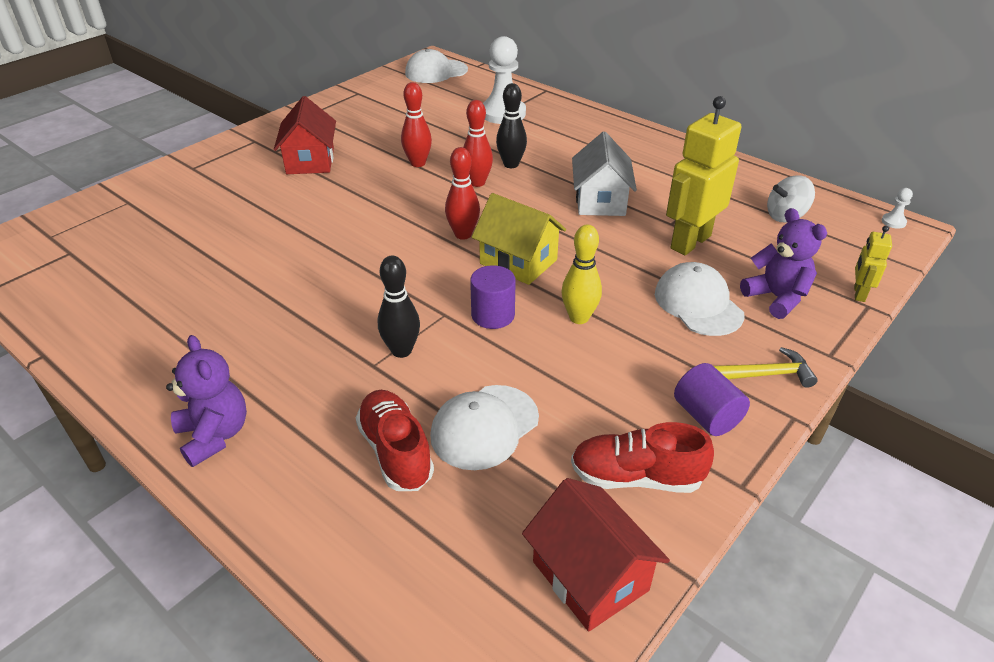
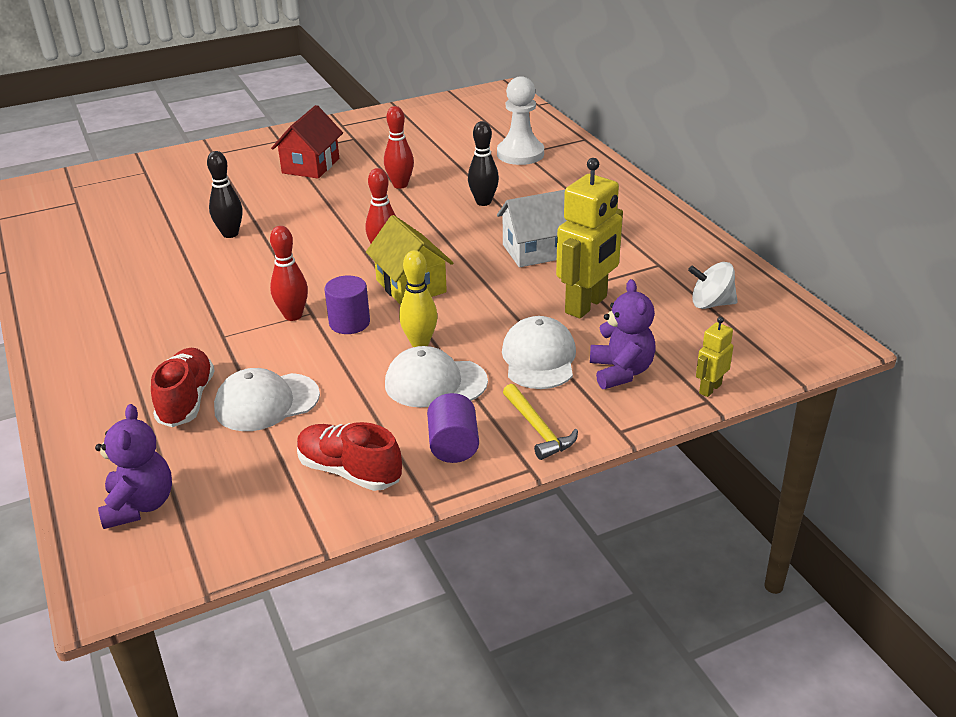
camera: 25 degrees right, 5 degrees down
(214, 435) = (74, 354): purple teddy bear -> purple teddy bear (140, 505)
(401, 350) = (253, 331): black bowling pin -> black bowling pin (230, 234)
(436, 72) = (492, 104): white cap -> white cap (435, 383)
(477, 183) = (437, 212): red bowling pin -> red bowling pin (293, 316)
(590, 576) = (250, 523): red house -> none
(600, 201) = (536, 251): white house -> white house turned 45 degrees clockwise
(690, 242) = (586, 305): yellow robot -> yellow robot turned 150 degrees clockwise
(763, 375) = (538, 429): yellow hammer -> yellow hammer turned 45 degrees clockwise
(893, 222) = (826, 334): white pawn -> none

